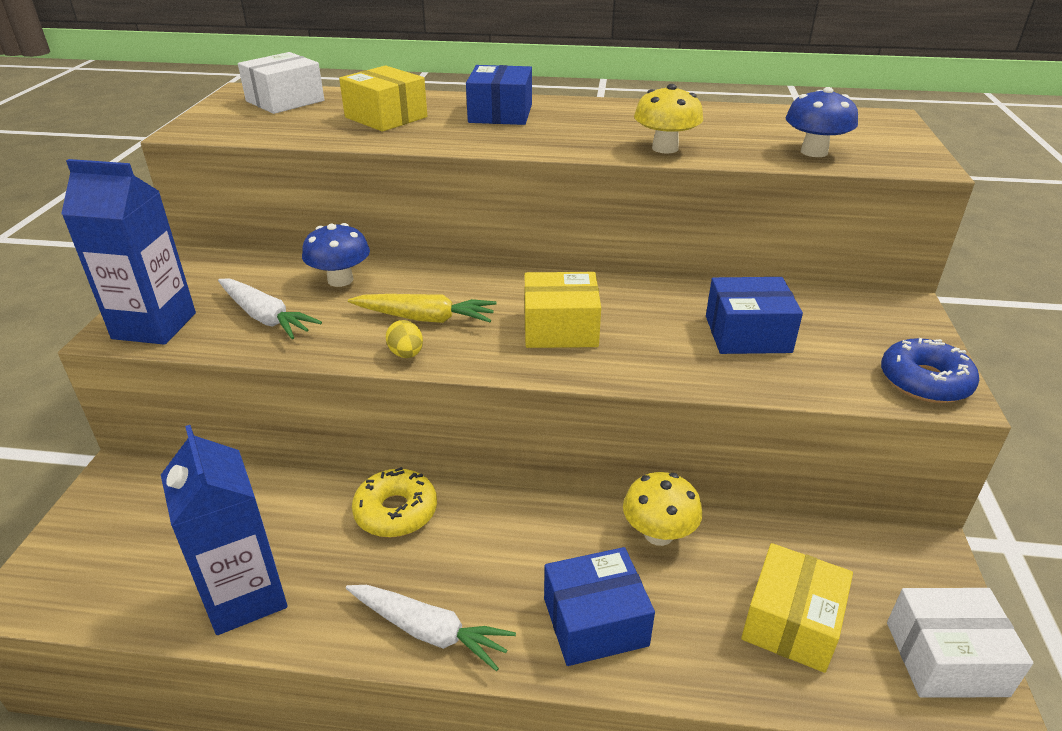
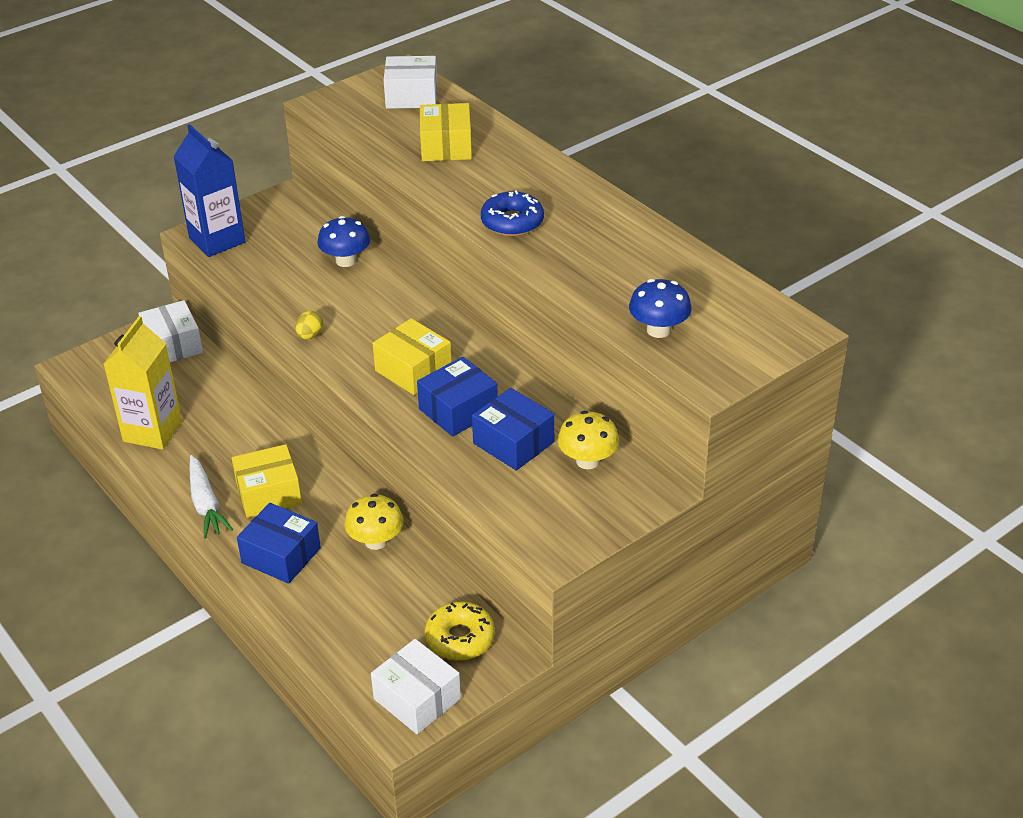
camera: 45 degrees right, 5 degrees up
(154, 489) = (173, 345): none -> white box
(245, 596) = (152, 431): blue carton -> yellow carton
(265, 317) = (274, 266): white carrot -> none
(396, 511) = (265, 436): yellow donut -> yellow donut (460, 638)
(425, 318) = (352, 317): yellow carrot -> none
(500, 114) = (523, 179): blue box -> blue box (458, 410)
(665, 148) = (566, 271): yellow mushroom -> yellow mushroom (587, 461)
(791, 622) = (370, 627): yellow box -> yellow box (268, 493)
(924, 381) = (558, 537): blue donut -> blue donut (512, 222)

